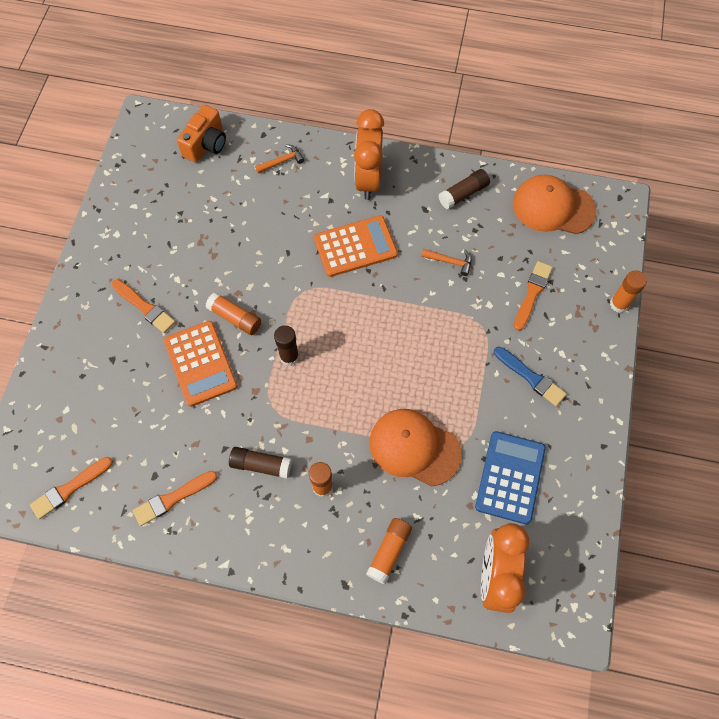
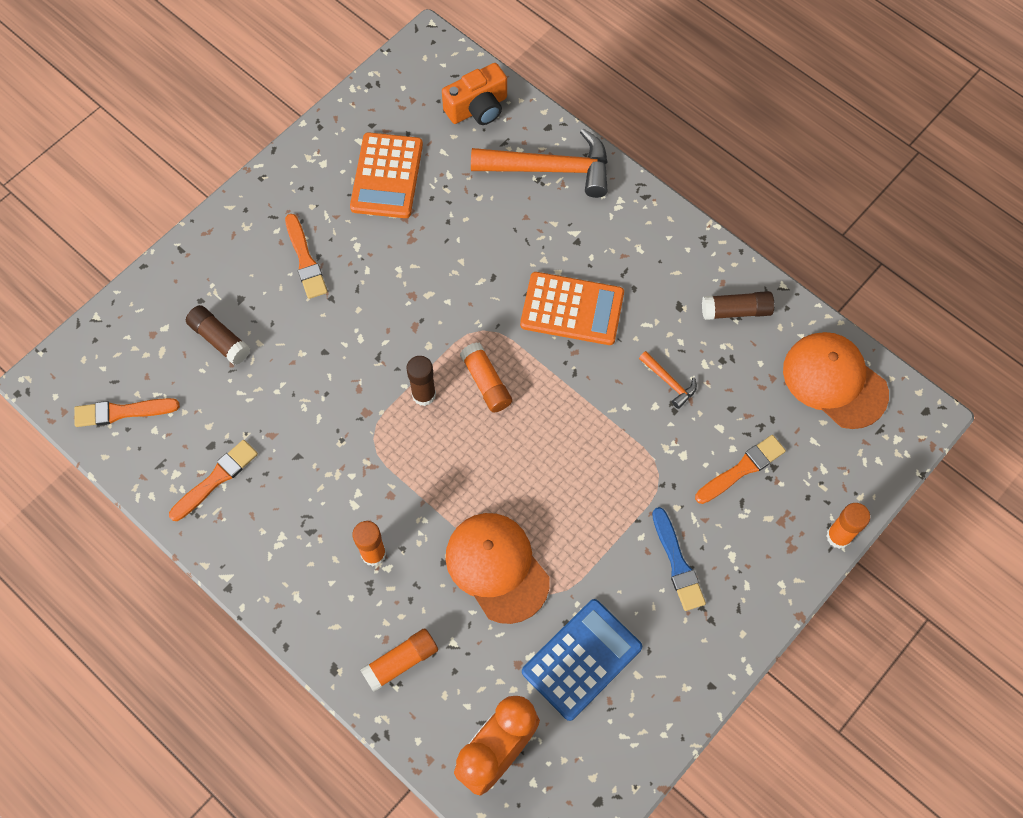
camera: 30 degrees right, 0 degrees up
(173, 498) = (216, 479): orange brush -> orange brush turned 135 degrees clockwise
(200, 363) = (327, 352): orange calculator -> orange calculator (387, 176)
(235, 318) = (392, 321): orange glue stick -> orange glue stick (486, 382)
(261, 465) = (324, 494): brown glue stick -> brown glue stick (219, 339)
(282, 161) = (550, 169): orange hammer -> orange hammer, size x2.23
(368, 180) = (635, 239): orange clock -> none

